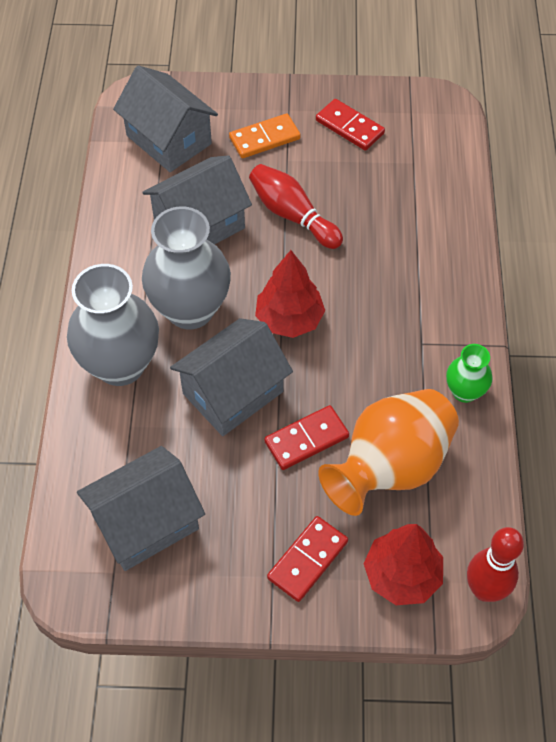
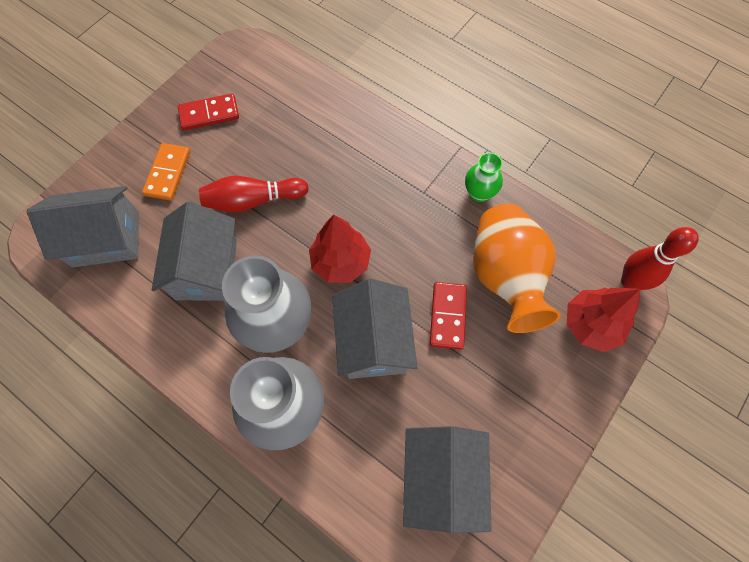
camera: 55 degrees left, 10 degrees up
(308, 560) = (543, 379): red domino -> none

